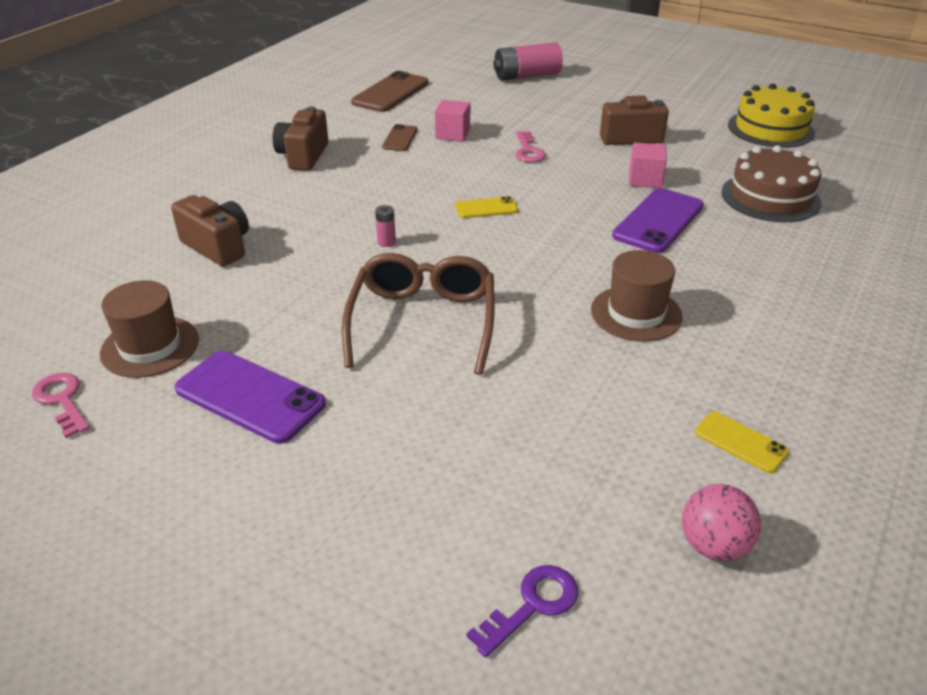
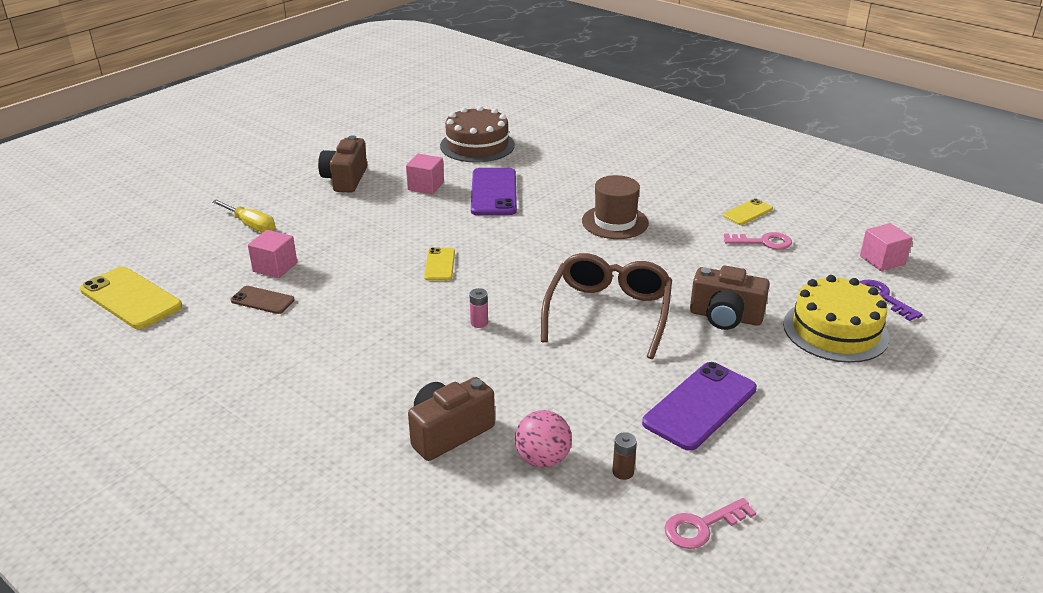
camera: 80 degrees left, 5 degrees down
(150, 346) = (623, 472): brown hat -> brown battery
(303, 156) = (263, 370): brown camera -> brown camera (725, 317)
(390, 93) = (131, 298): brown phone -> yellow phone
(423, 321) = (608, 312): brown glasses -> brown glasses turned 90 degrees clockwise
(518, 112) = (250, 225): none -> yellow screwdriver
(527, 76) = (163, 209): pink battery -> none
(528, 151) = (340, 230): pink key -> pink key (763, 242)
(658, 221) = (494, 192): purple phone -> purple phone turned 45 degrees clockwise
(662, 620) = (882, 260): none -> pink cube
(713, 545) = (829, 236): pink ball -> pink ball (542, 459)
(770, 129) = (369, 122): yellow cake -> yellow cake (835, 330)

